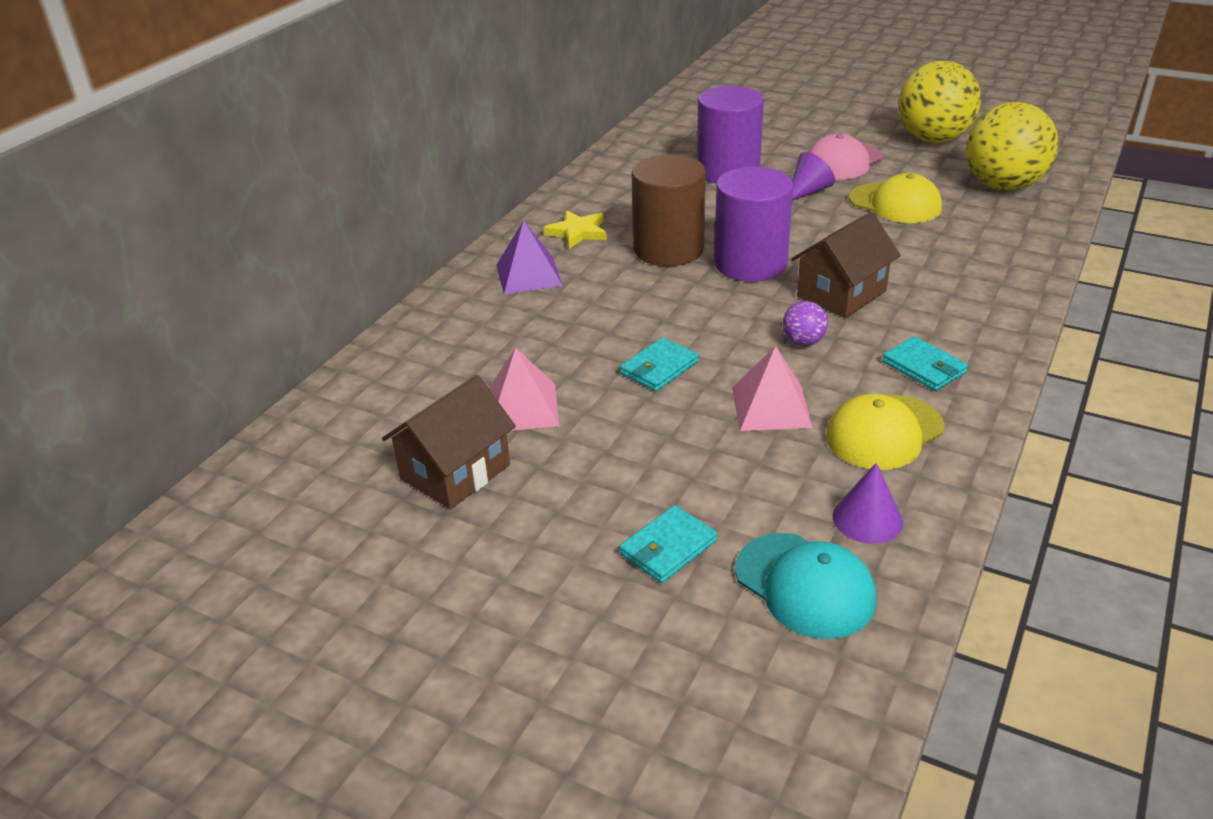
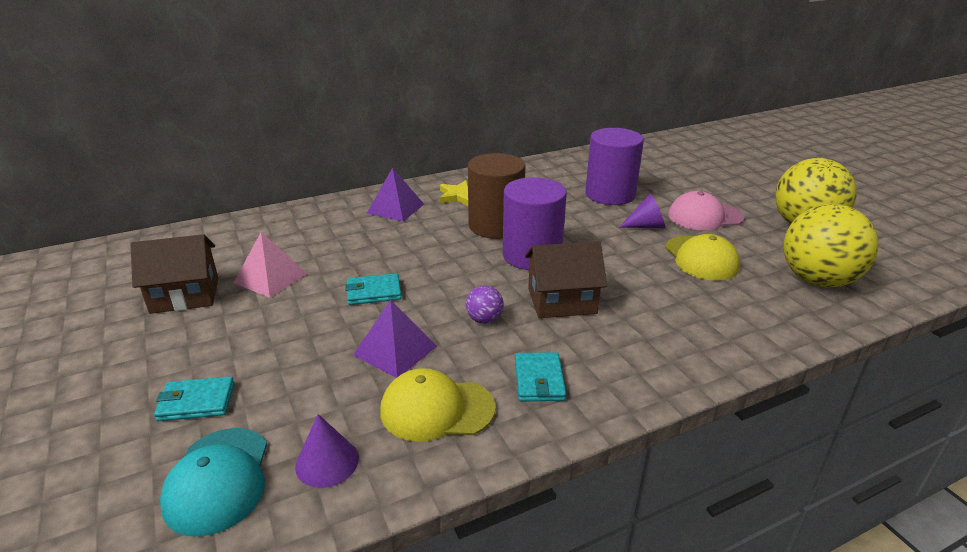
camera: 35 degrees right, 5 degrees down
(771, 407) = (395, 350): pink pyramid -> purple pyramid

